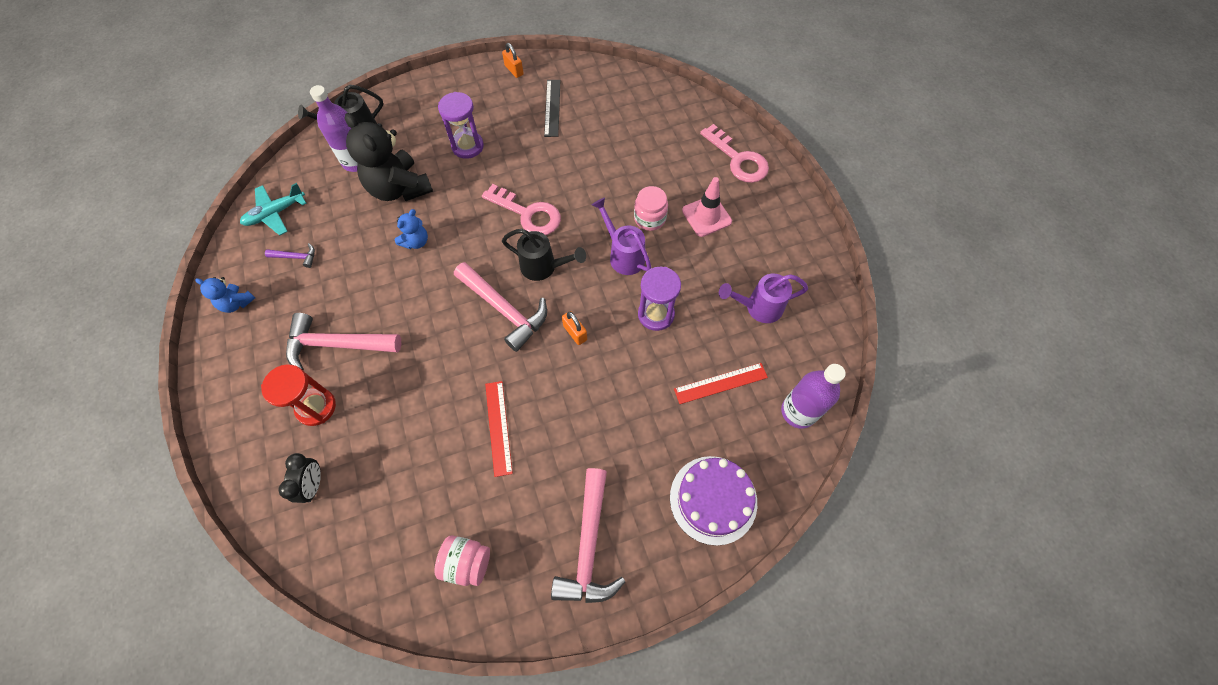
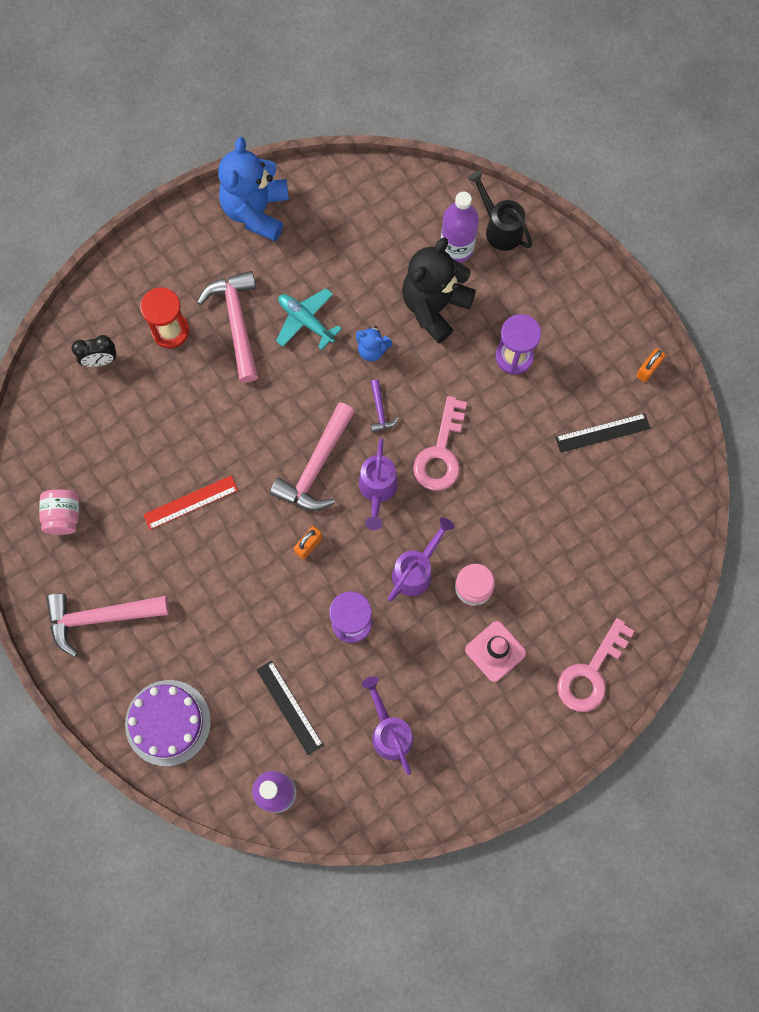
camera: 75 degrees right, 10 degrees up
(237, 303) = (256, 211): blue teddy bear -> blue teddy bear, size x2.06
(275, 213) = (367, 197): turquoise plane -> turquoise plane (306, 321)
(296, 257) = (321, 241): purple hammer -> purple hammer (380, 411)
(543, 267) = (377, 490): black watering can -> purple watering can
(720, 383) = (289, 707): red ruler -> black ruler

